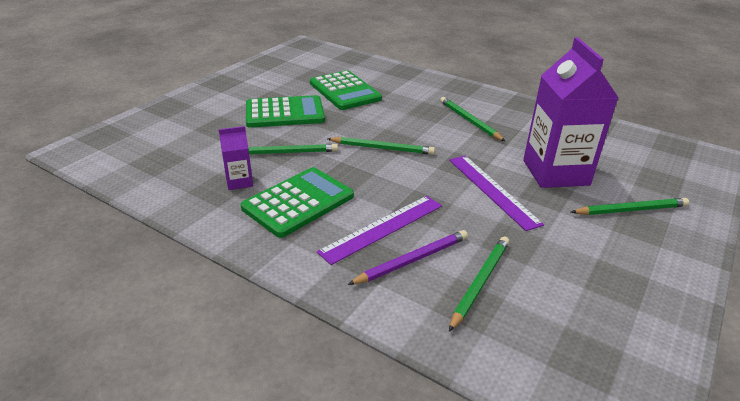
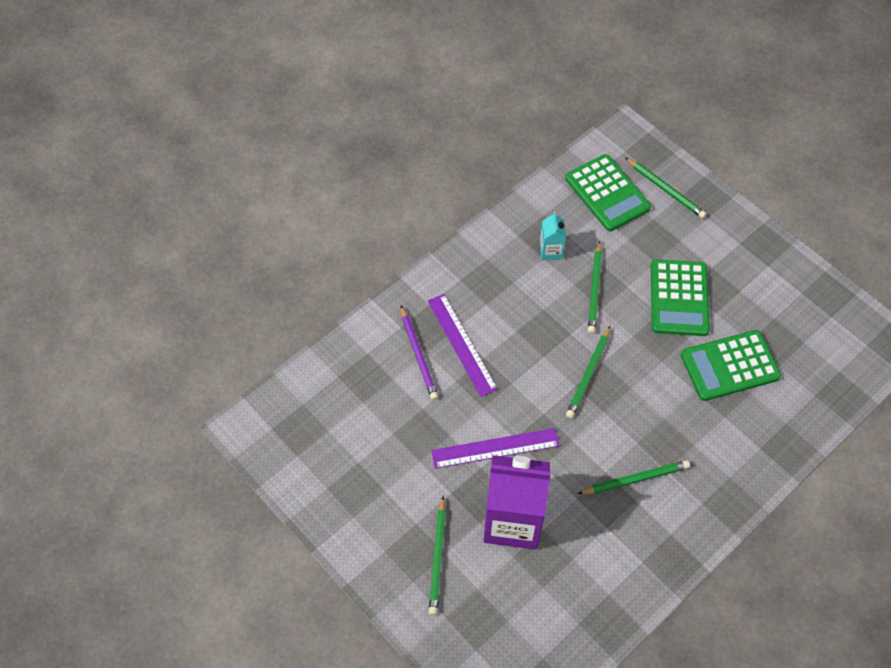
camera: 105 degrees right, 25 degrees up
(239, 182) = (551, 251): purple carton -> turquoise carton
(298, 202) = (511, 290): green calculator -> green calculator (607, 193)
(480, 283) = (382, 392): green pencil -> green pencil (665, 189)

